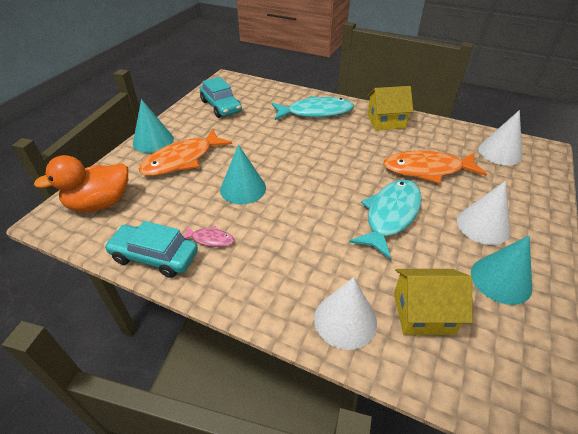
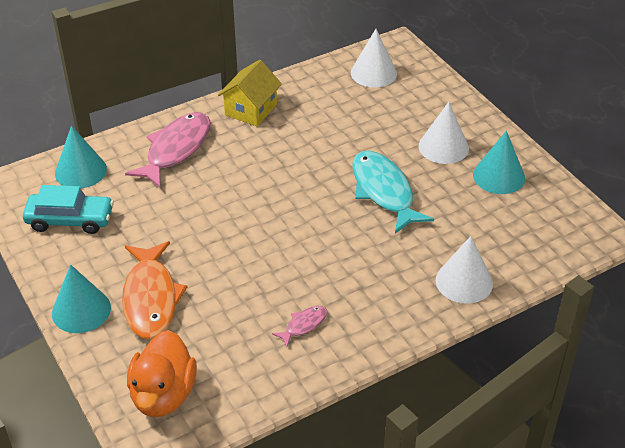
camera: 55 degrees left, 0 degrees up
(155, 256) = (291, 374): turquoise car -> none
(243, 188) = (251, 270): turquoise cone -> turquoise cone (80, 171)
(316, 112) = (176, 149): turquoise fish -> pink fish
(423, 313) = (492, 236): yellow house -> none
(427, 170) = (350, 131): orange fish -> none

